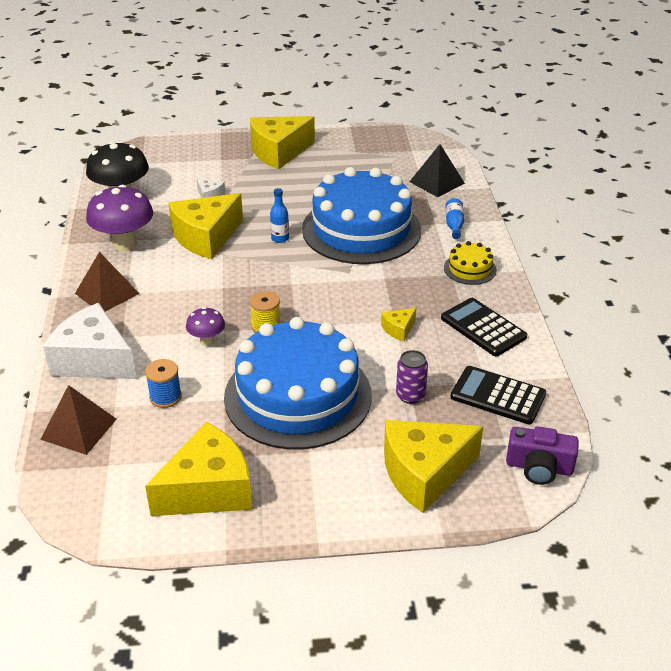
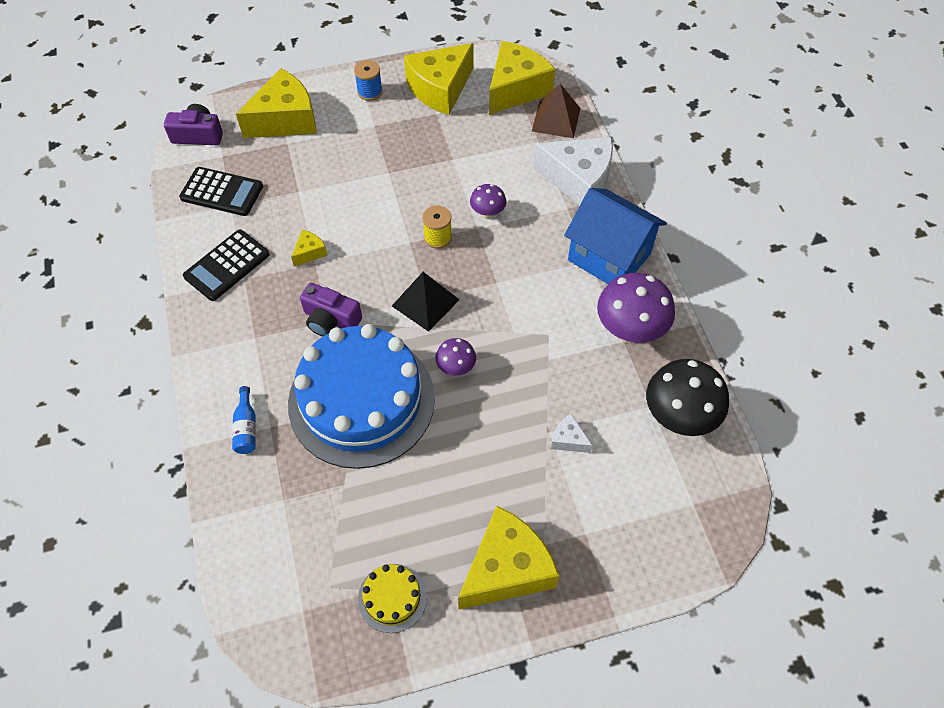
camera: 170 degrees right, 20 degrees up
(107, 293) = (609, 257): brown pyramid -> blue house
(165, 397) = (501, 154): blue spool -> blue spool (370, 92)
(206, 237) = (542, 357): yellow cheese -> yellow cheese (516, 89)
(280, 238) = (456, 368): blue bottle -> purple mushroom
(298, 396) = (392, 170): blue cake -> none
(382, 278) = (330, 319): none -> purple camera
(410, 395) = (297, 182): purple can -> none
(436, 182) = (266, 523): black pyramid -> black pyramid (425, 302)
(470, 269) = (233, 349): yellow cake -> yellow cake (392, 598)
(483, 328) = (227, 266): black calculator -> black calculator turned 90 degrees clockwise

